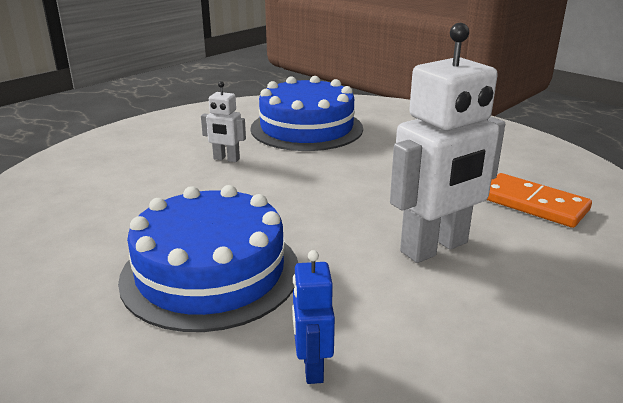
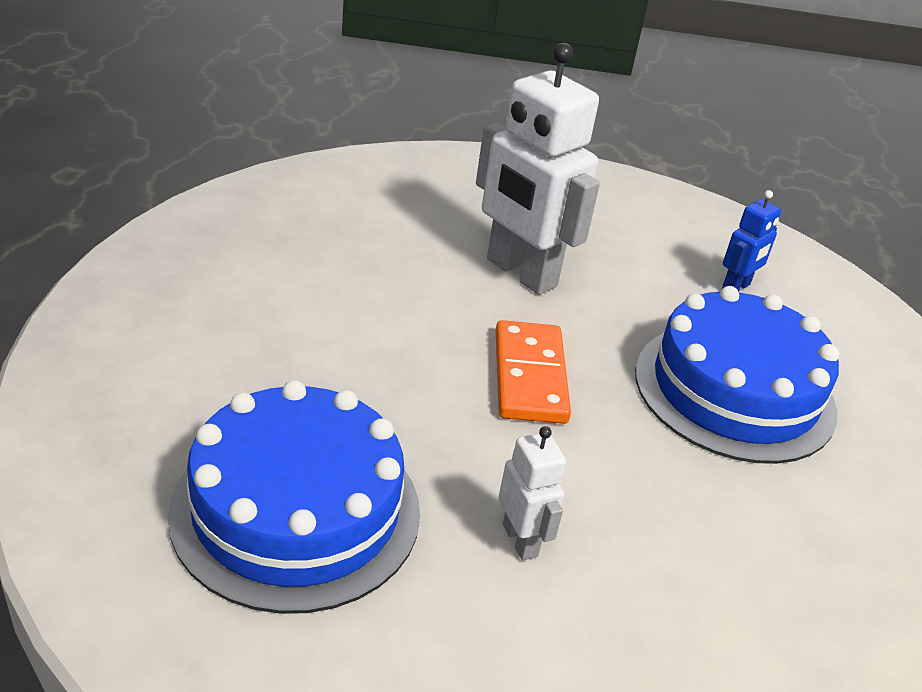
camera: 135 degrees left, 10 degrees up
(435, 248) = (520, 273): white robot -> white robot turned 150 degrees counterclockwise
(533, 204) = (358, 233): orange domino -> orange domino (529, 376)

